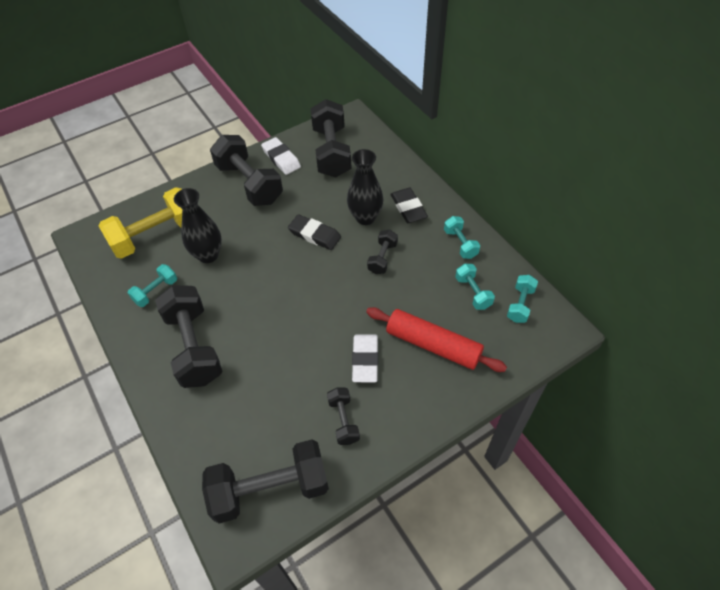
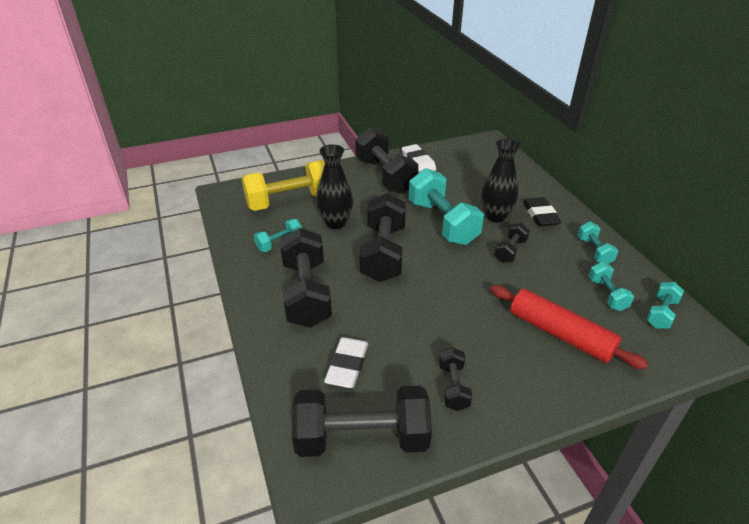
camera: 10 degrees right, 15 degrees down
(314, 235) = (442, 222): black eraser -> turquoise dumbbell
(331, 152) = (467, 163): black dumbbell -> black dumbbell (383, 253)
(365, 360) = (483, 335): white eraser -> white eraser (347, 365)

